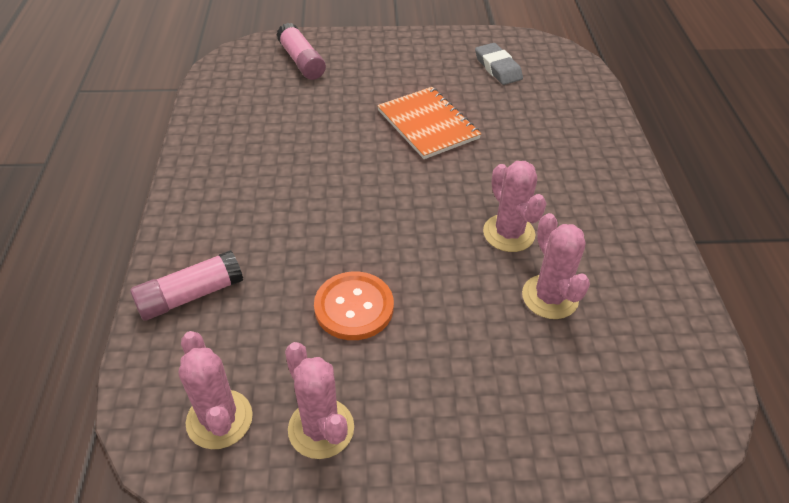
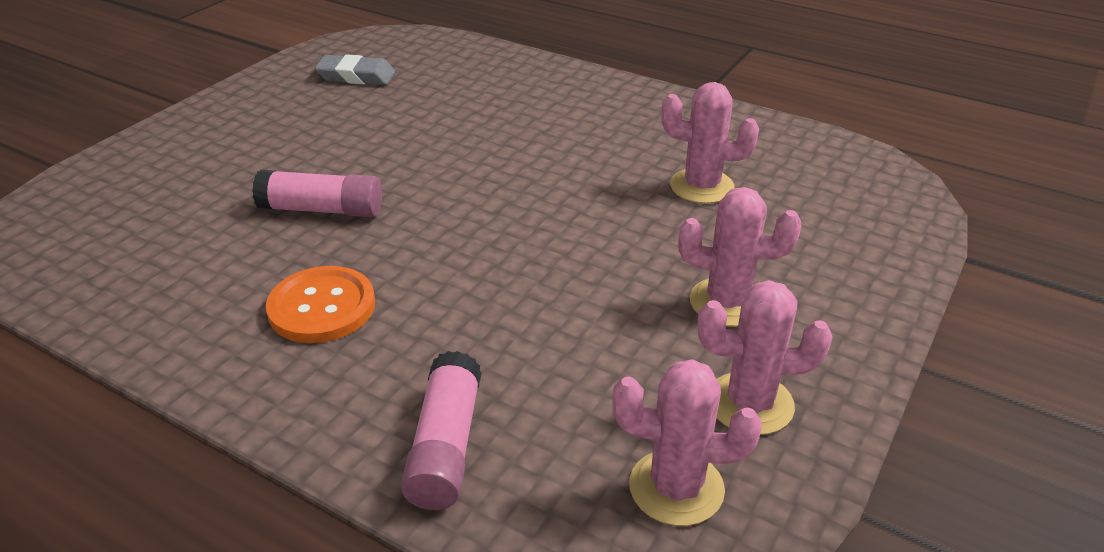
camera: 55 degrees left, 10 degrees down
(301, 61) = (128, 189): pink glue stick -> pink glue stick (322, 209)
(354, 307) = (600, 312): orange button -> orange button (322, 307)
(427, 124) = (381, 151): orange notebook -> none
(508, 233) = (599, 173): pink cactus -> pink cactus (727, 302)

